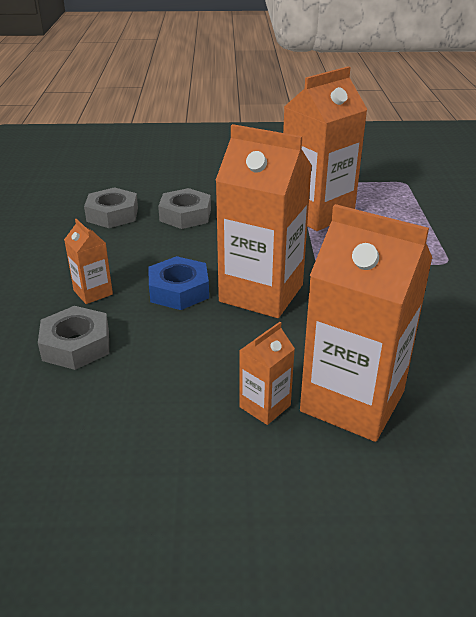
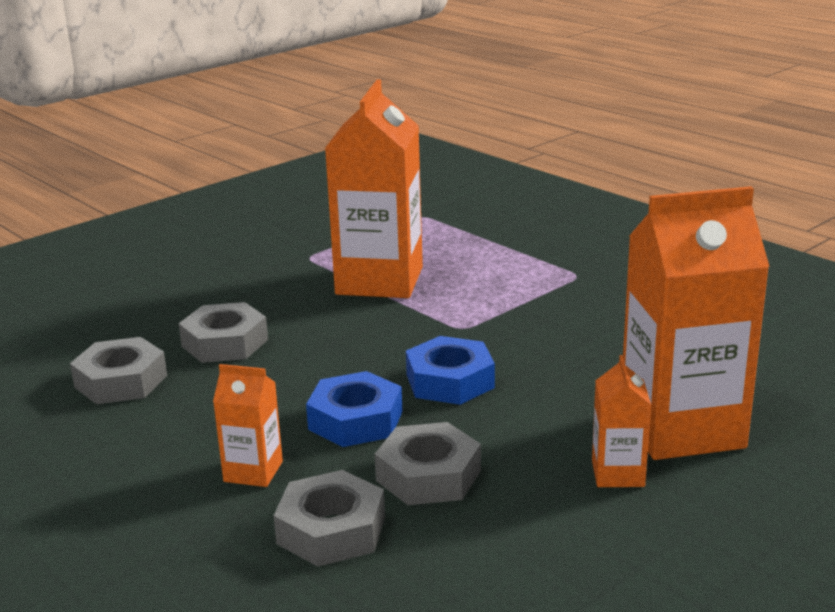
camera: 40 degrees left, 10 degrees down
(164, 343) = (428, 475): none -> grey nut
(261, 293) = (450, 381): orange carton -> blue nut

